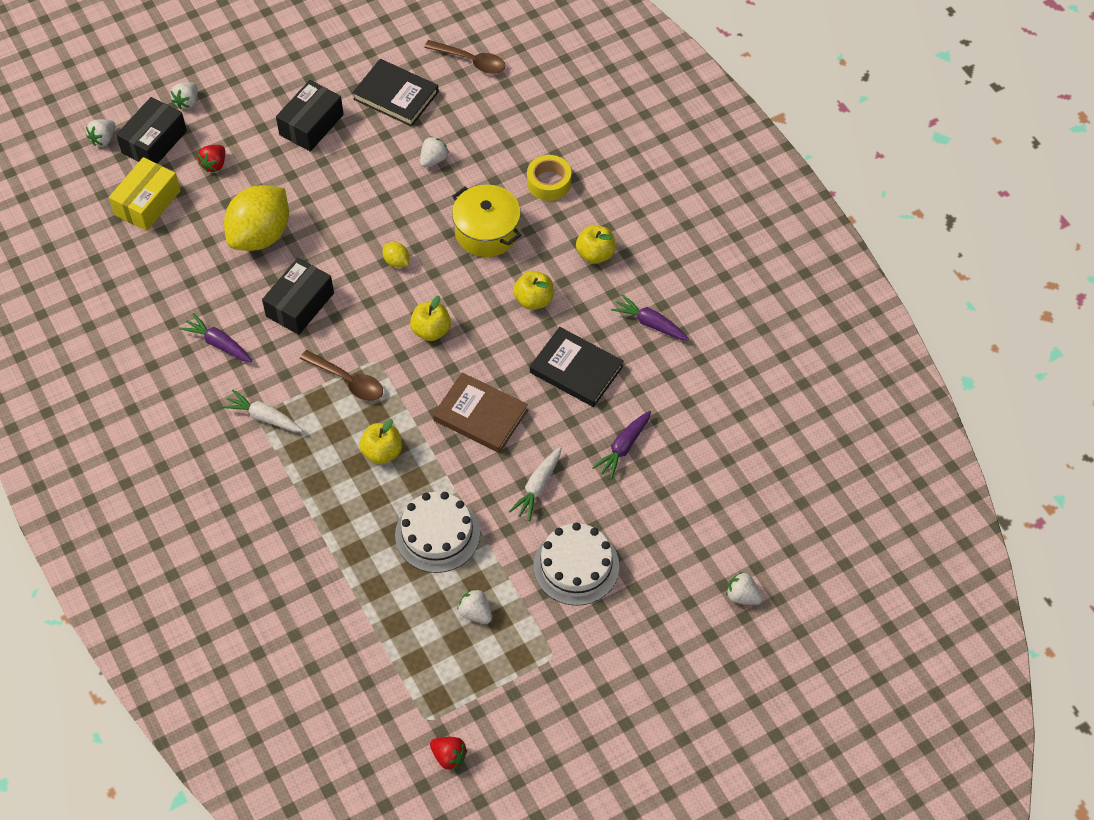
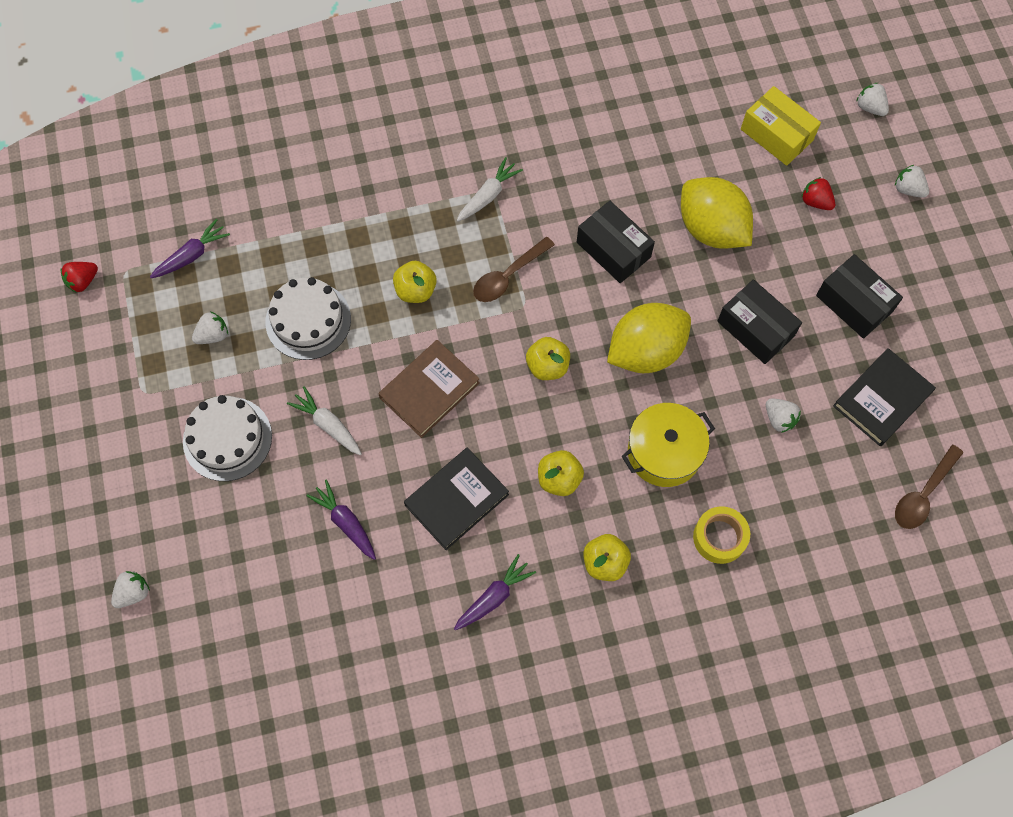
camera: 105 degrees right, 10 degrees up
(154, 142) = (857, 151): black box -> black box (755, 328)
(219, 343) = (585, 171): purple carrot -> purple carrot (192, 255)
(396, 261) = (645, 351): yellow lemon -> yellow lemon, size x2.48

